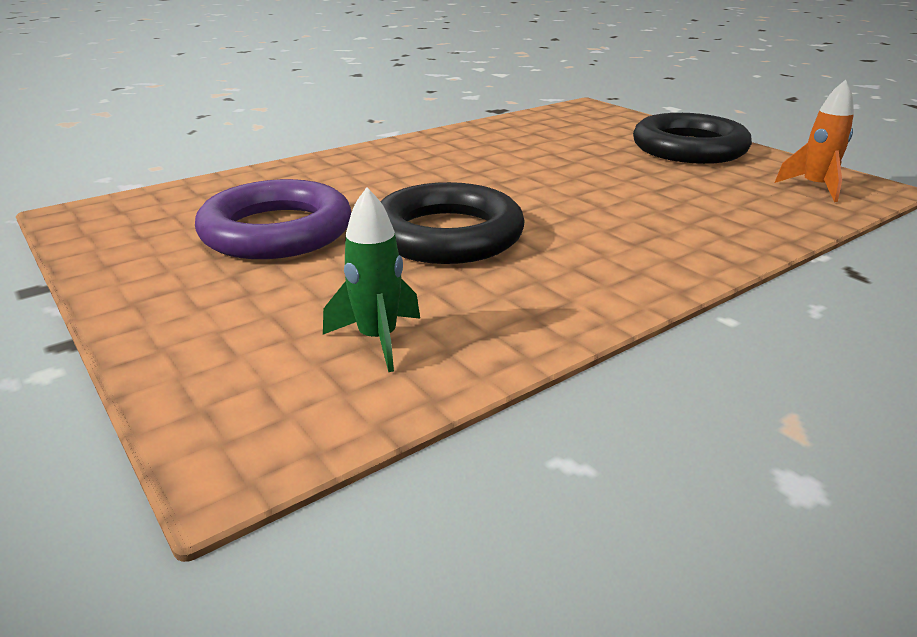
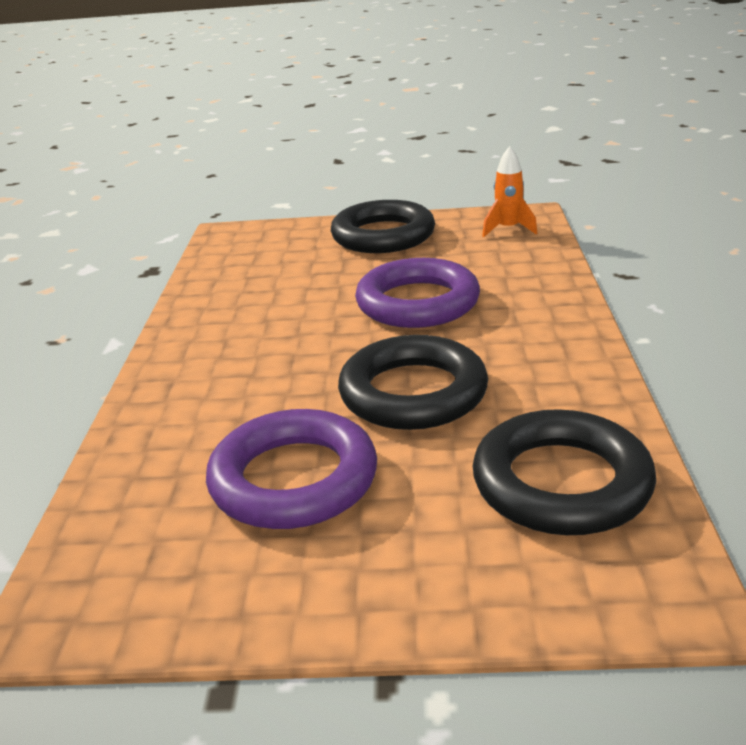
camera: 50 degrees left, 0 degrees up
(378, 339) = (561, 483): green rocket -> black ring
(597, 194) = (417, 303): none -> purple ring

